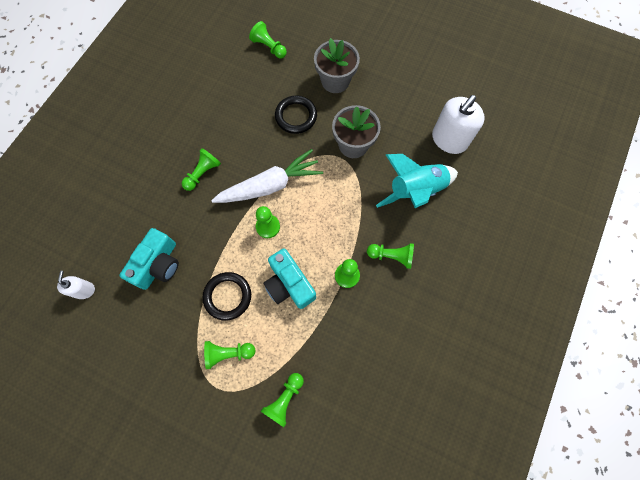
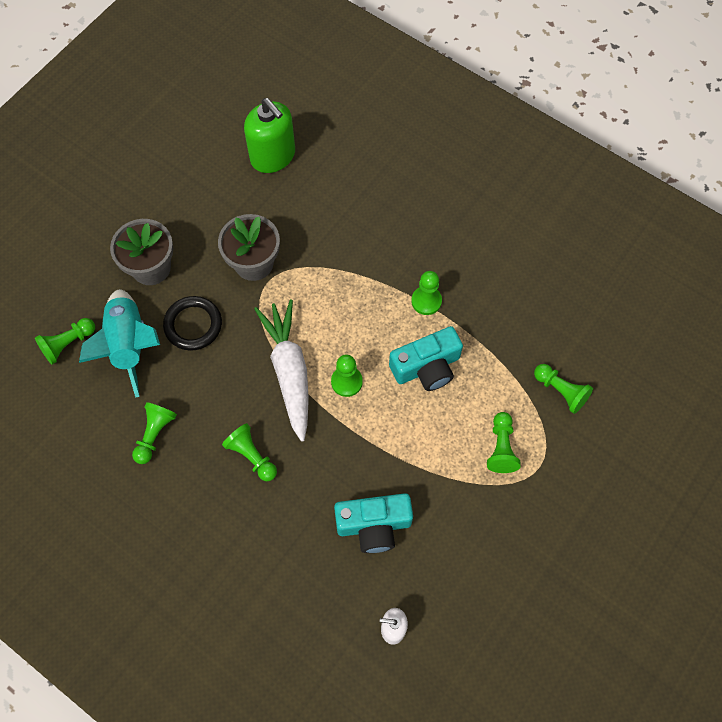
camera: 80 degrees left, 5 degrees down
(158, 264) = (374, 525): turquoise camera -> turquoise camera turned 135 degrees clockwise
(227, 296) = (430, 441): black ring -> none
(391, 256) = (410, 249): green pawn -> green pawn (154, 434)
(415, 191) = (333, 207): turquoise rocket -> turquoise rocket (129, 345)
(449, 140) = (273, 156): white soap dispenser -> green soap dispenser

